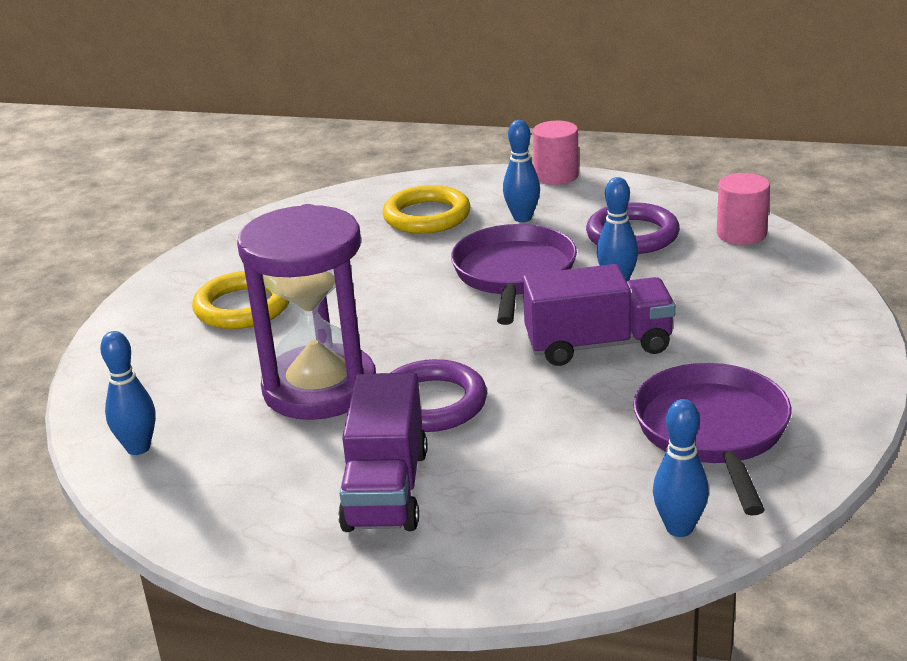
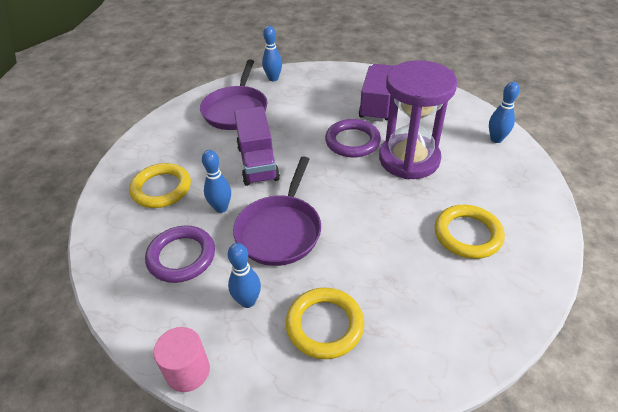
camera: 170 degrees left, 15 degrees up
(598, 345) = (257, 162): purple truck -> purple truck turned 105 degrees counterclockwise
(734, 290) = (161, 189): none -> yellow ring
(741, 234) = (112, 241): pink cylinder -> none

